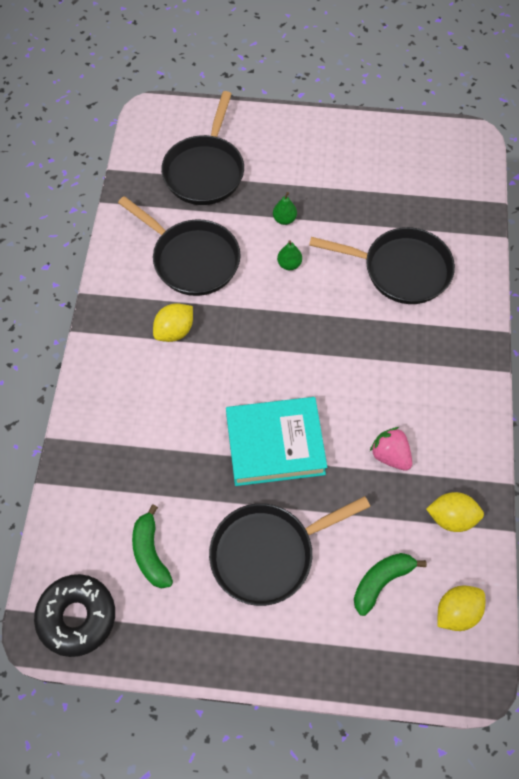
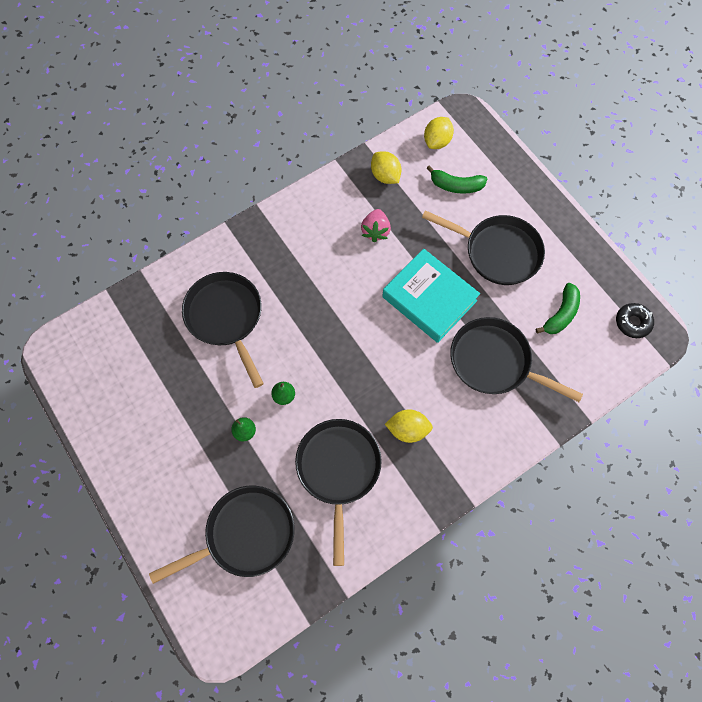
camera: 130 degrees left, 5 degrees up
(77, 617) = (632, 322): black donut -> black donut, size x0.62
(163, 449) = (495, 362): none -> black pan
(456, 611) = (437, 141): yellow lemon -> yellow lemon turned 75 degrees counterclockwise

